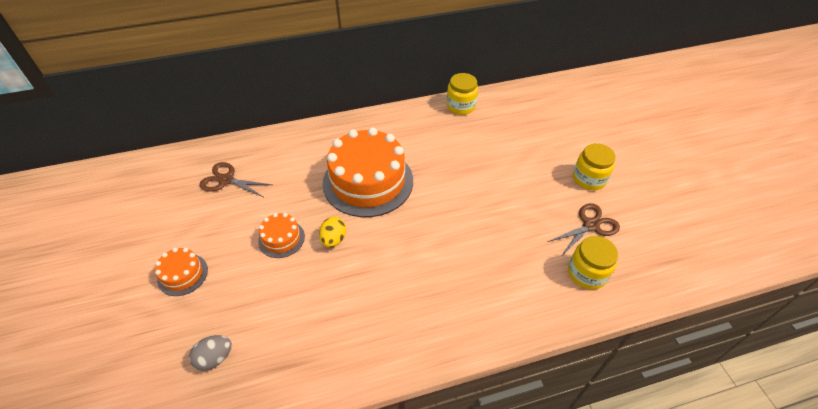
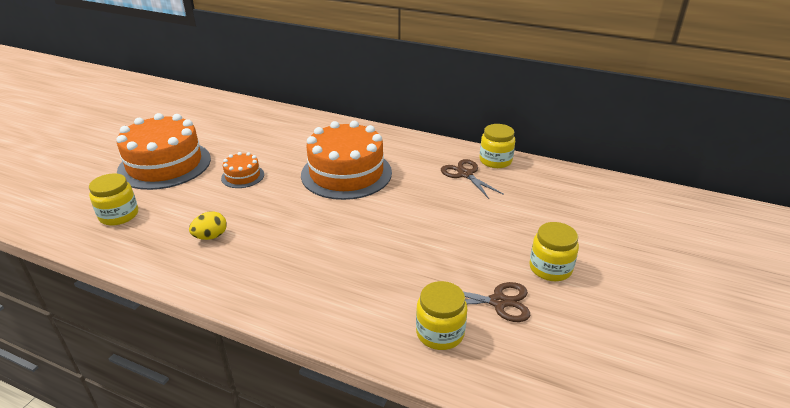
camera: 40 degrees right, 15 degrees down
(182, 274) = (165, 165): orange cake -> orange cake, size x2.18
(215, 358) = (119, 215): grey egg -> yellow jar
(226, 180) = (257, 129): brown scissors -> brown scissors (465, 174)
(334, 239) = (273, 194): yellow egg -> yellow egg (211, 236)

